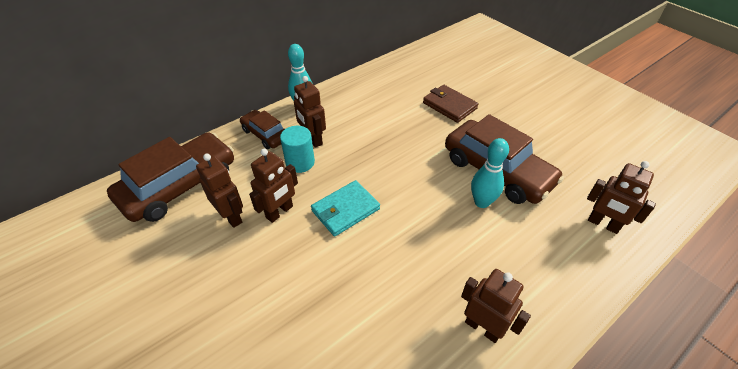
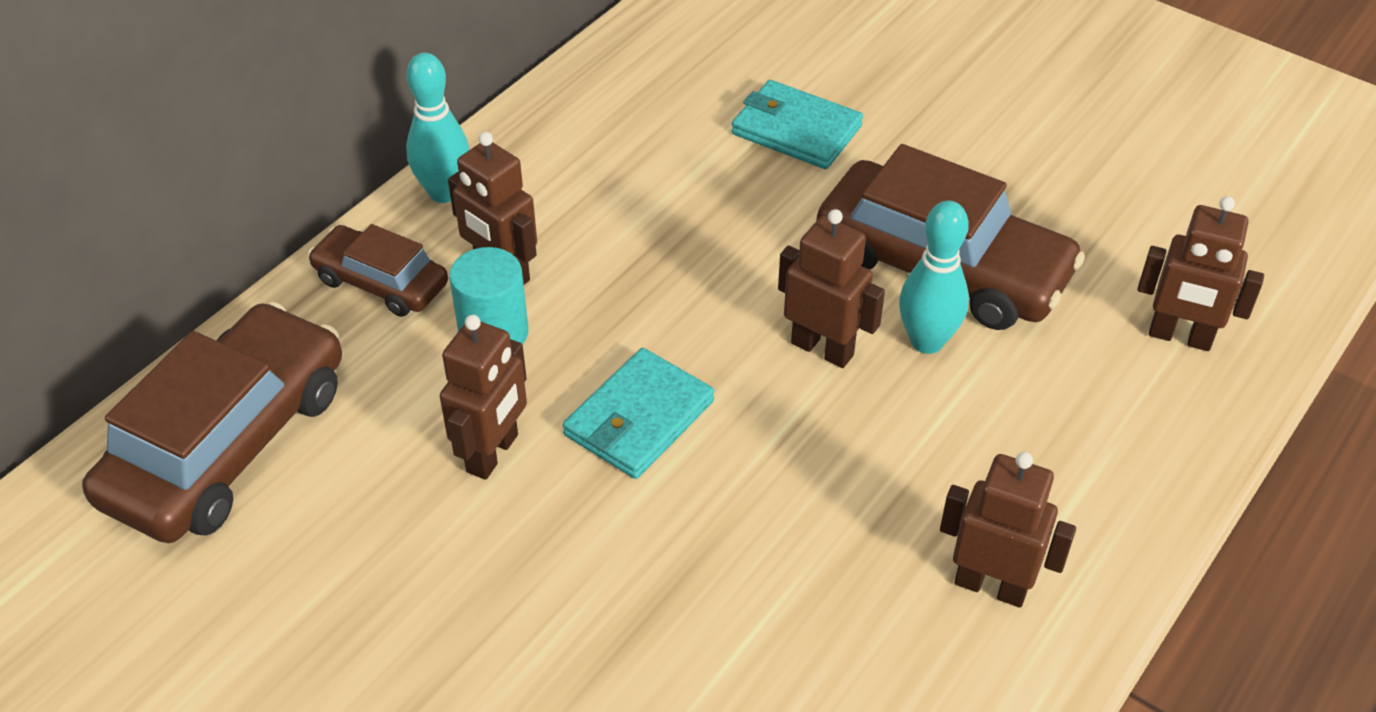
camera: 15 degrees left, 0 degrees up
(231, 216) = (386, 486): brown robot -> brown robot (822, 349)
(449, 105) = (796, 130): brown wallet -> turquoise wallet

